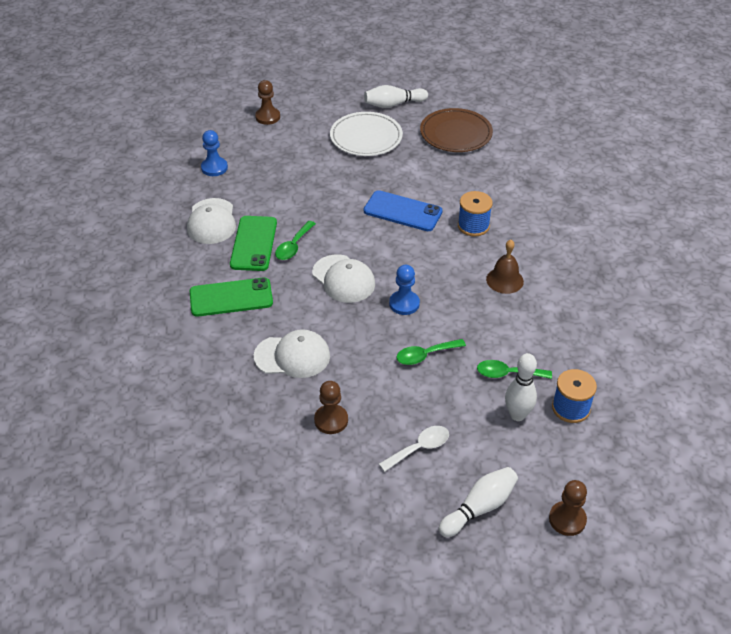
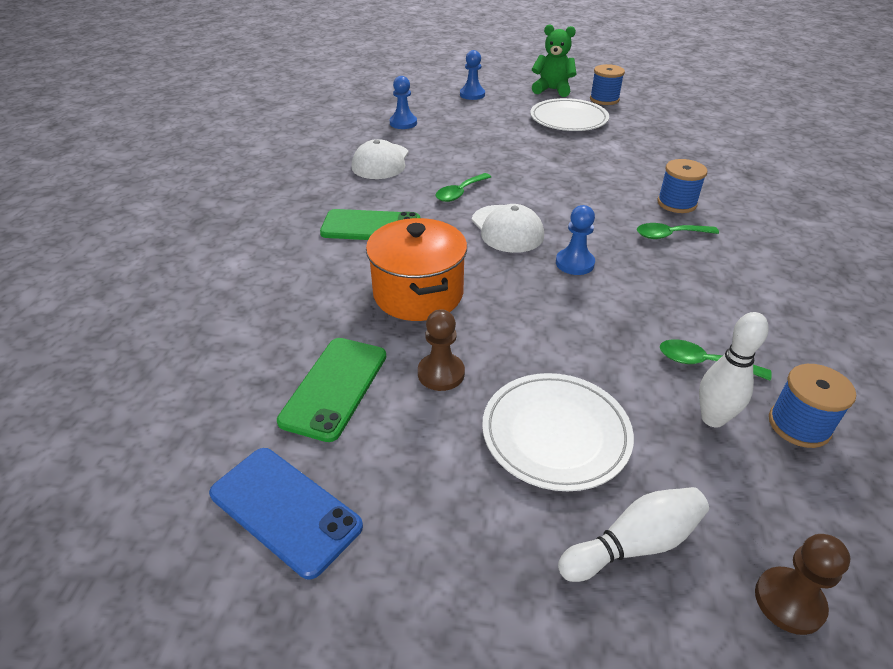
camera: 15 degrees right, 5 degrees down
(254, 243) = (417, 185): green phone -> green phone (334, 387)
(267, 117) = (472, 95): brown pawn -> blue pawn
(292, 356) = (418, 294): white cap -> orange pot
(342, 98) = (552, 90): none -> green teddy bear
(393, 104) = (604, 99): white bowling pin -> blue spool
(402, 211) = (594, 180): blue phone -> blue phone (285, 510)
(419, 448) = (555, 434): white spoon -> white plate
(425, 355) = (589, 321): green spoon -> green spoon (669, 235)
(455, 134) = (668, 127): brown plate -> none
(504, 280) = (710, 259): brown bell -> none

